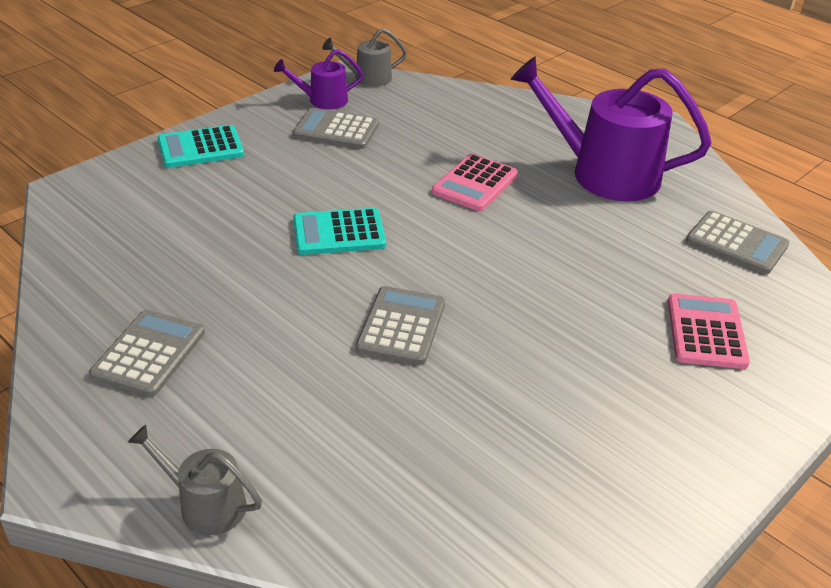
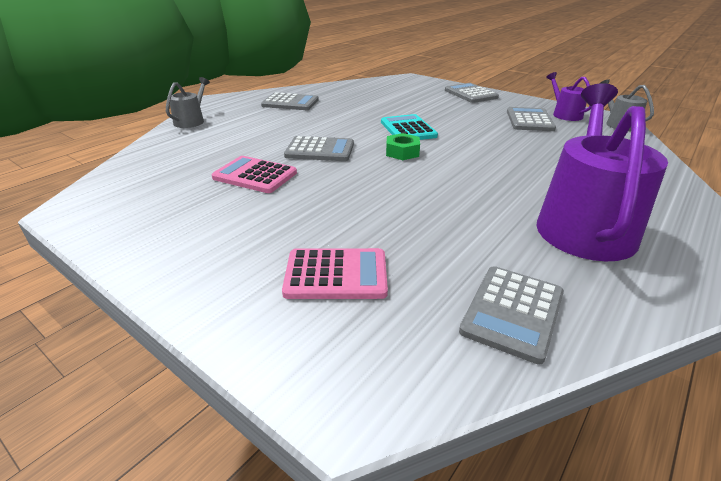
camera: 85 degrees right, 5 degrees down
(200, 148) = (470, 94): turquoise calculator -> grey calculator
(423, 251) = (402, 152): none -> green nut
(475, 183) = (504, 165): pink calculator -> pink calculator (255, 175)

